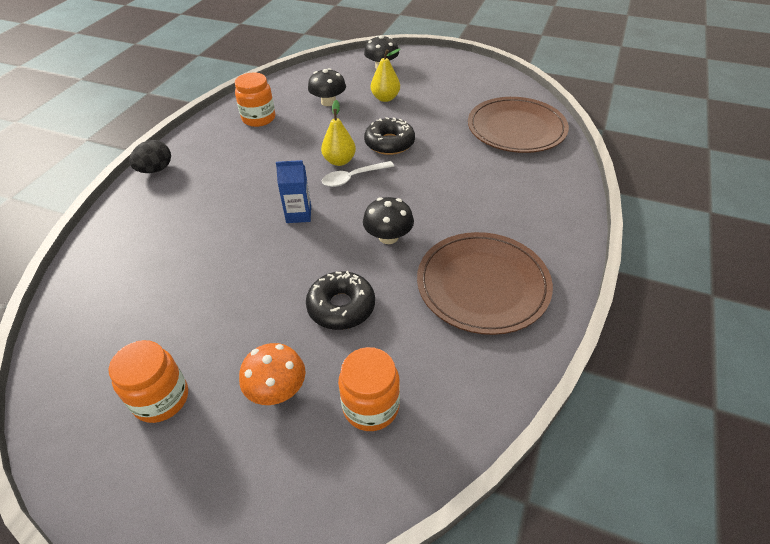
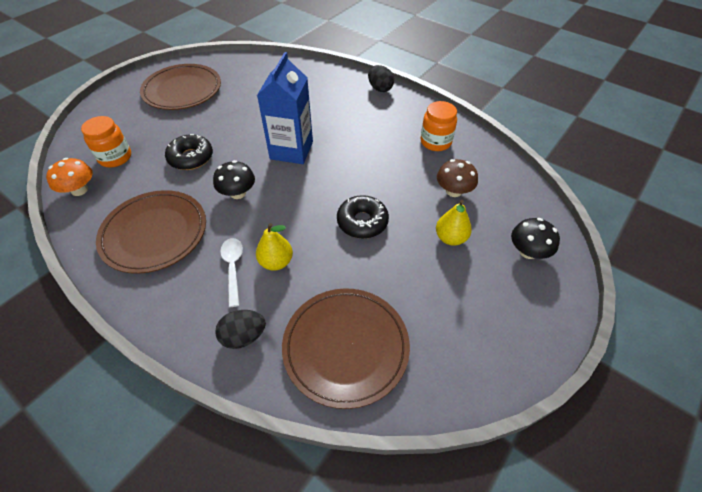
camera: 105 degrees right, 5 degrees up
(161, 399) = (182, 90): orange jar -> brown plate
(277, 389) = (155, 126): orange mushroom -> orange mushroom (79, 190)
(298, 214) = (291, 150): blue carton -> blue carton, size x1.88
(328, 102) = (453, 191): black mushroom -> brown mushroom
(339, 161) = (348, 182): yellow pear -> yellow pear (276, 262)
(353, 178) = (320, 187): white spoon -> white spoon (233, 268)
(547, 179) = (244, 336): none -> black egg

